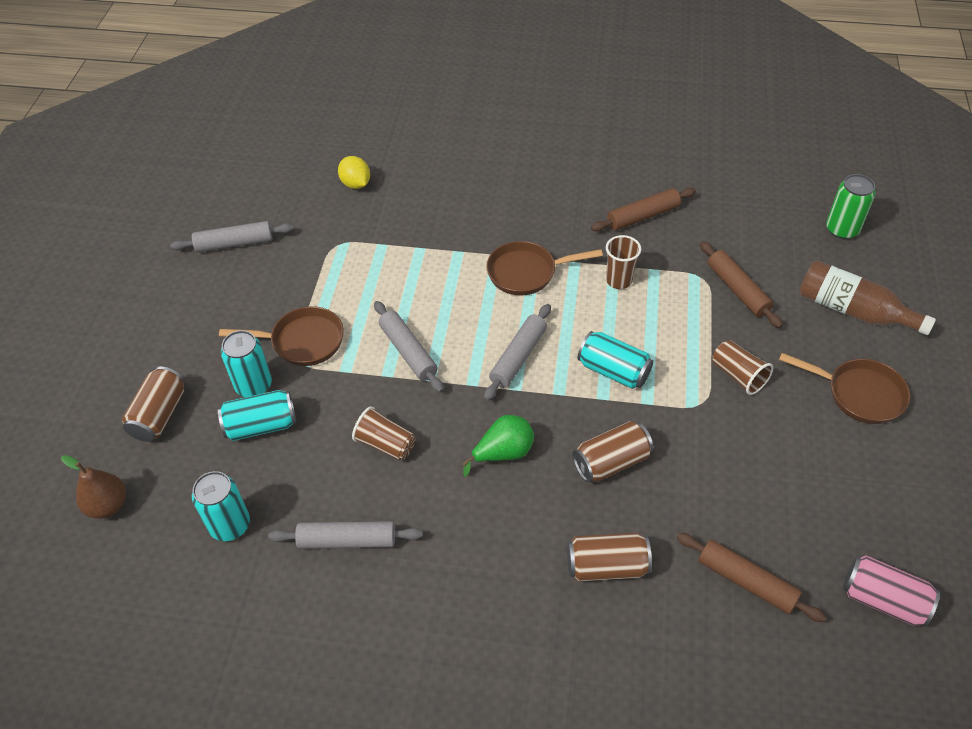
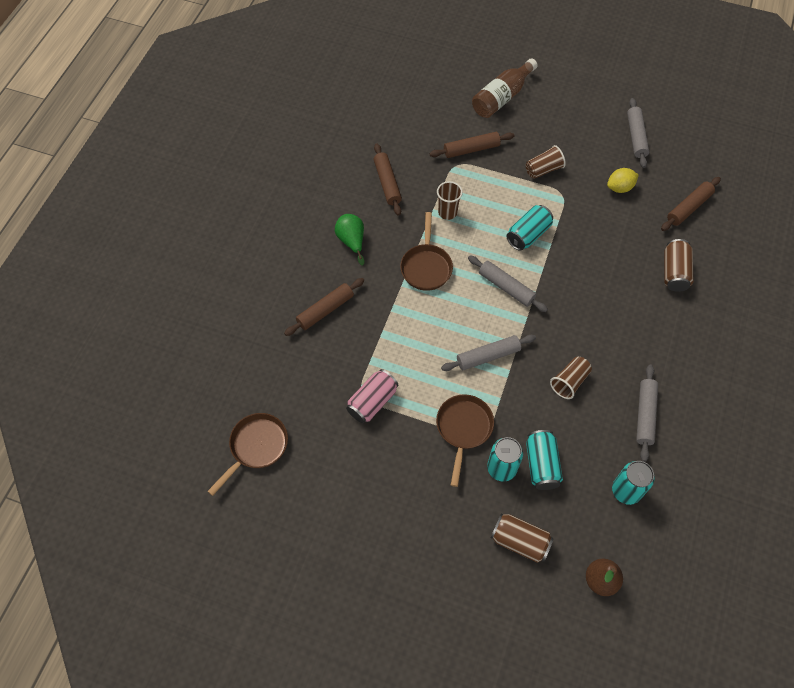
camera: 80 degrees left, 10 degrees up
(234, 243) = (339, 476): grey rolling pin -> grey rolling pin (636, 137)
(356, 184) = (291, 371): yellow lemon -> yellow lemon (619, 188)
(440, 195) = (325, 310): none -> brown rolling pin
(503, 453) = (586, 311): green pear -> green pear (351, 241)
(611, 462) = (601, 253): brown can -> none
(842, 229) = (430, 79): green can -> none
(859, 394) = (567, 116): brown pan -> brown pan (256, 447)
(883, 600) = (703, 152): pink can -> pink can (372, 402)

